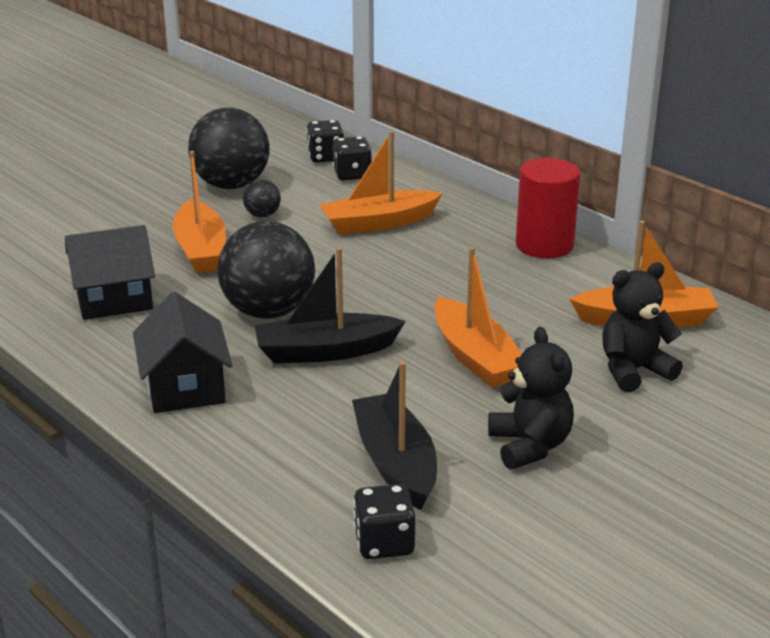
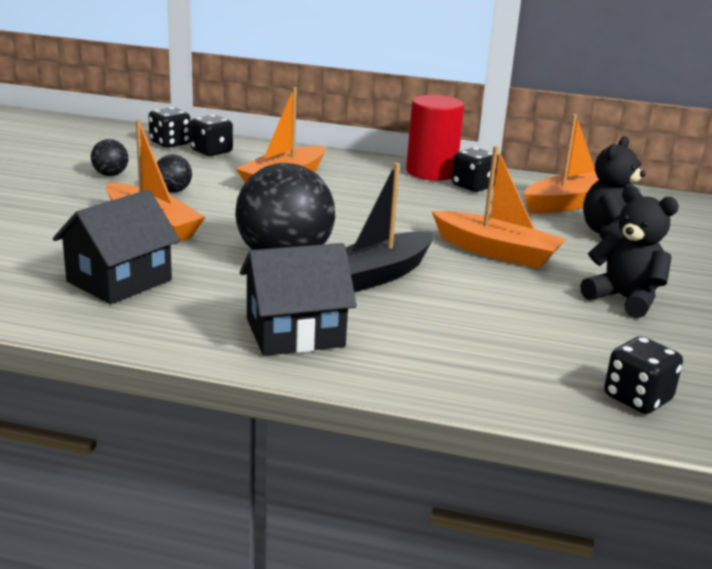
camera: 35 degrees left, 5 degrees down
(185, 387) = (295, 332): black house -> black house turned 60 degrees counterclockwise
(231, 185) = (110, 175): black ball -> black ball, size x0.45
(395, 463) = (554, 338): black boat -> none
(565, 273) = (473, 186): none -> black dice

